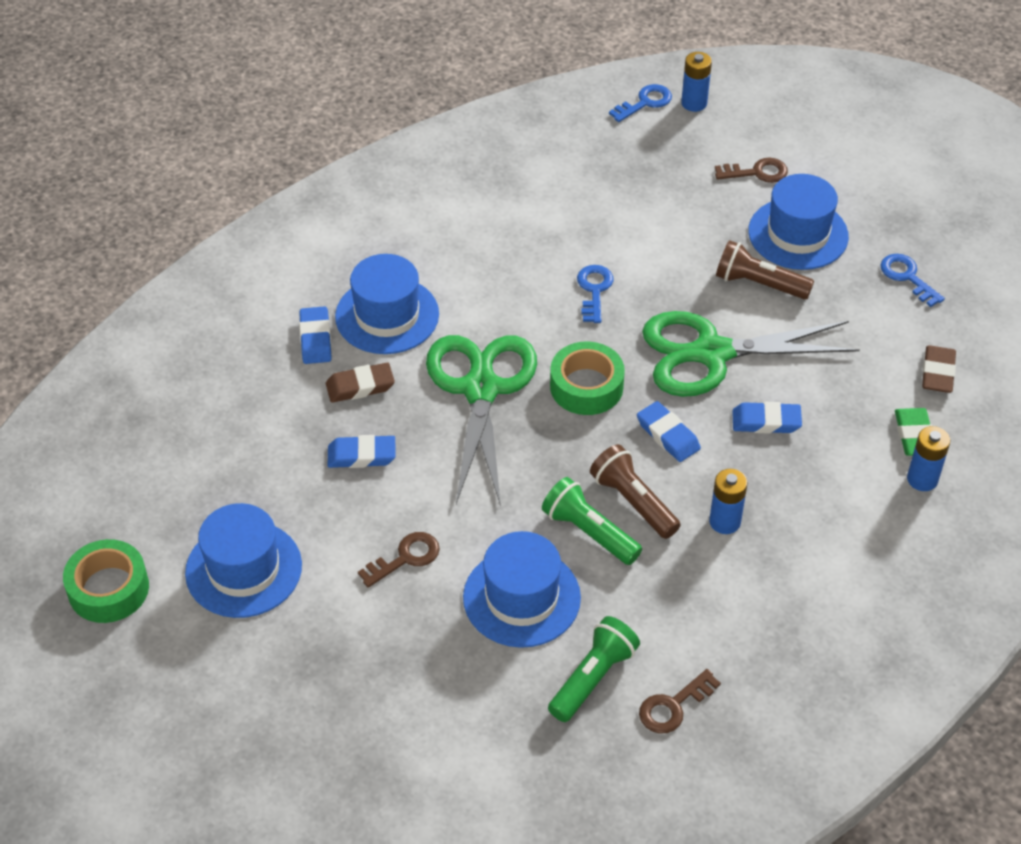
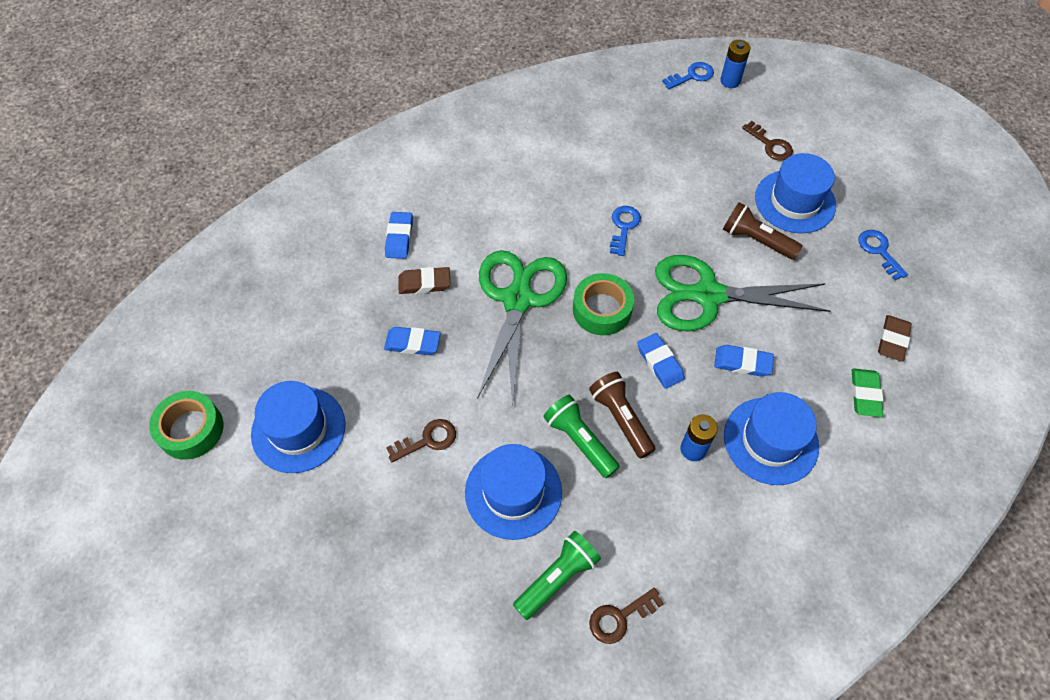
camera: 10 degrees right, 10 degrees up
(387, 315) = (458, 226): blue hat -> blue hat (770, 440)
(757, 172) = (770, 145): brown key -> brown key turned 45 degrees clockwise
(922, 479) = (866, 436): blue battery -> none

